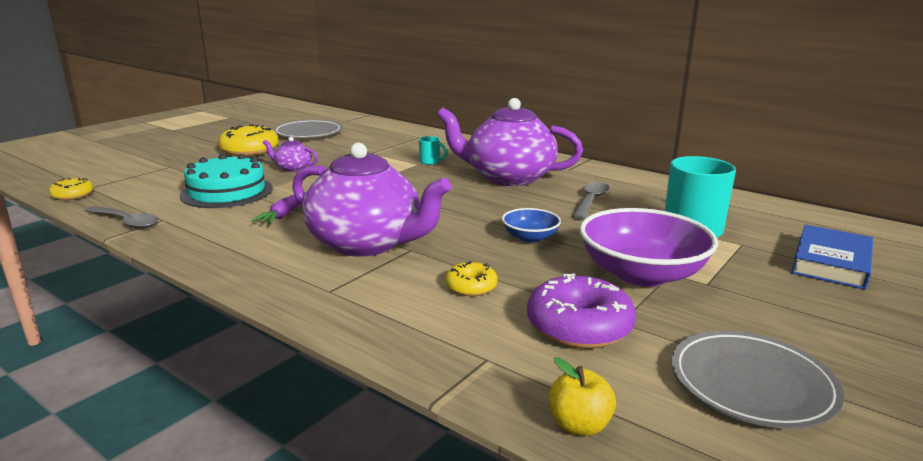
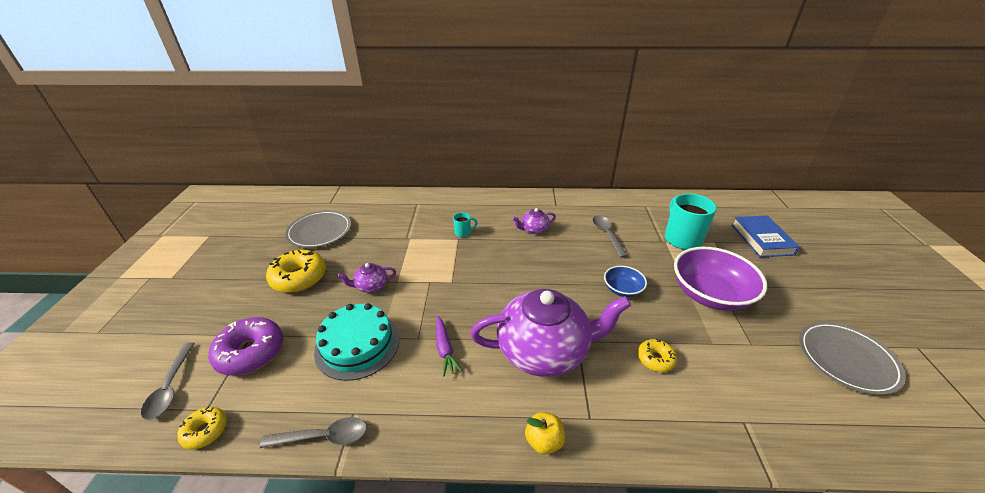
camera: 35 degrees left, 15 degrees up
(88, 172) = (170, 387): none -> grey spoon
(508, 177) = (534, 229): purple teapot -> purple teapot, size x0.43
(579, 326) = (742, 361): purple donut -> purple donut (250, 352)
(579, 425) = (839, 445): yellow apple -> yellow apple (544, 441)

